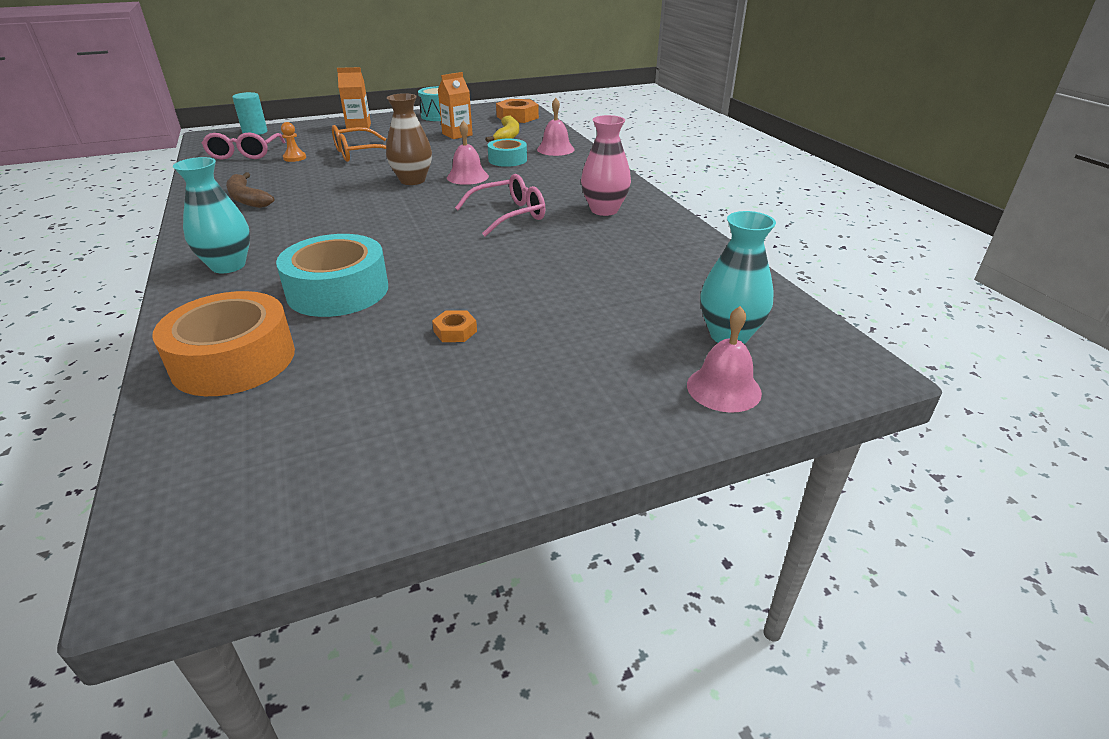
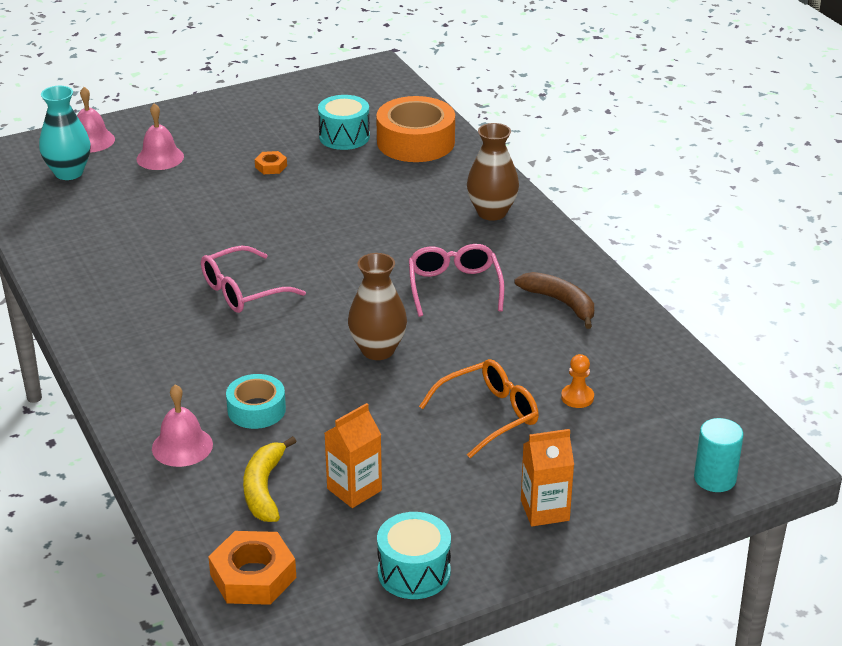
camera: 175 degrees right, 0 degrees up
(228, 266) = (492, 212): turquoise vase -> brown vase
(245, 153) = (662, 405): pink glasses -> pink glasses (454, 287)
(331, 375) = (344, 137): none -> turquoise drum
(338, 291) = (377, 193): turquoise tape -> none
(467, 177) = (306, 362): pink bell -> pink bell (160, 157)
(604, 210) = (133, 305): pink vase -> none

